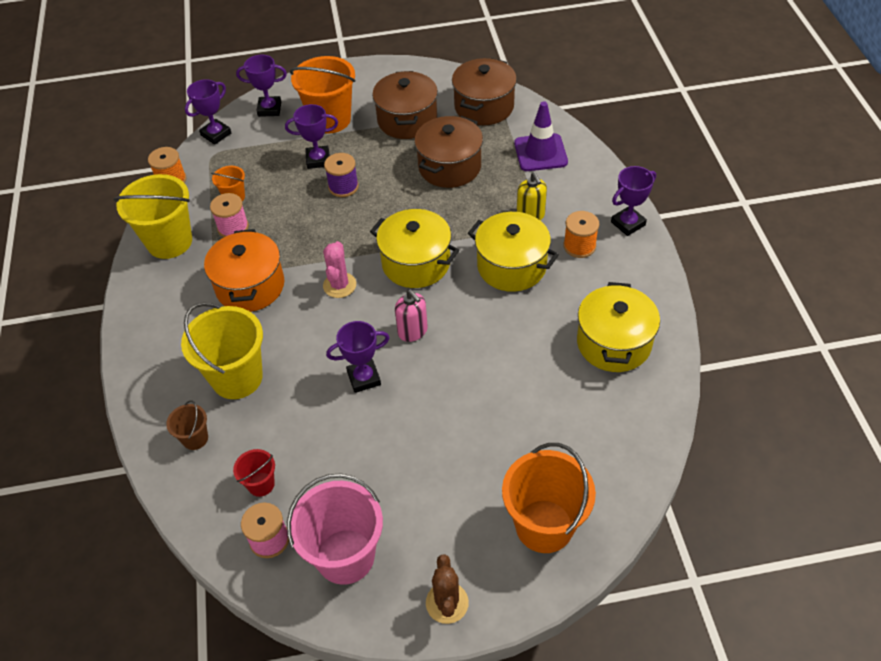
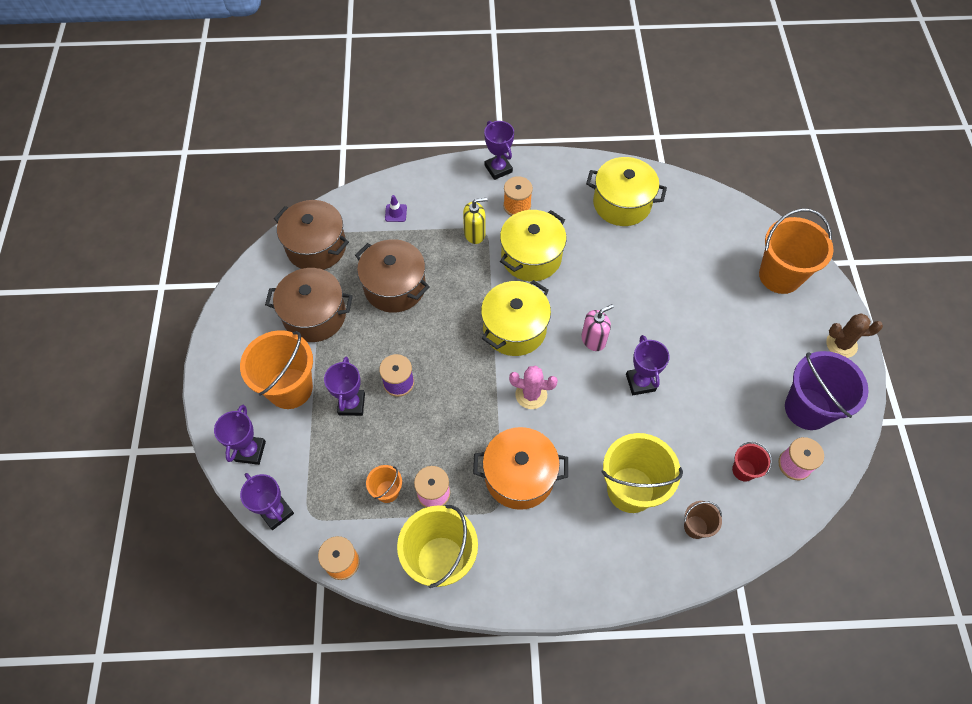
camera: 85 degrees left, 10 degrees up
(345, 556) = (807, 409): pink bucket -> purple bucket
(540, 153) = (396, 213): purple traffic cone -> purple traffic cone, size x0.47

